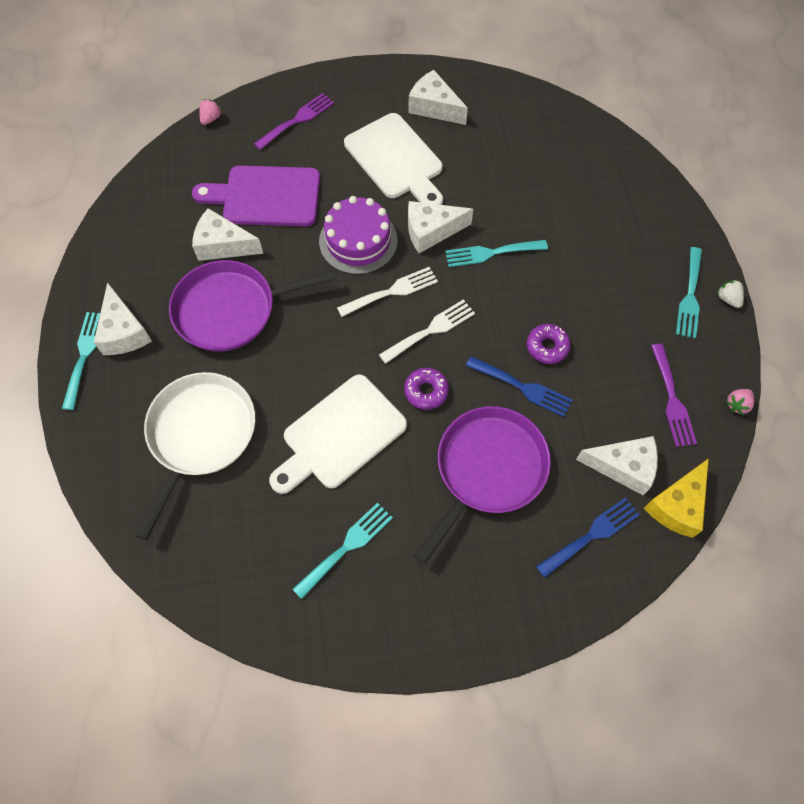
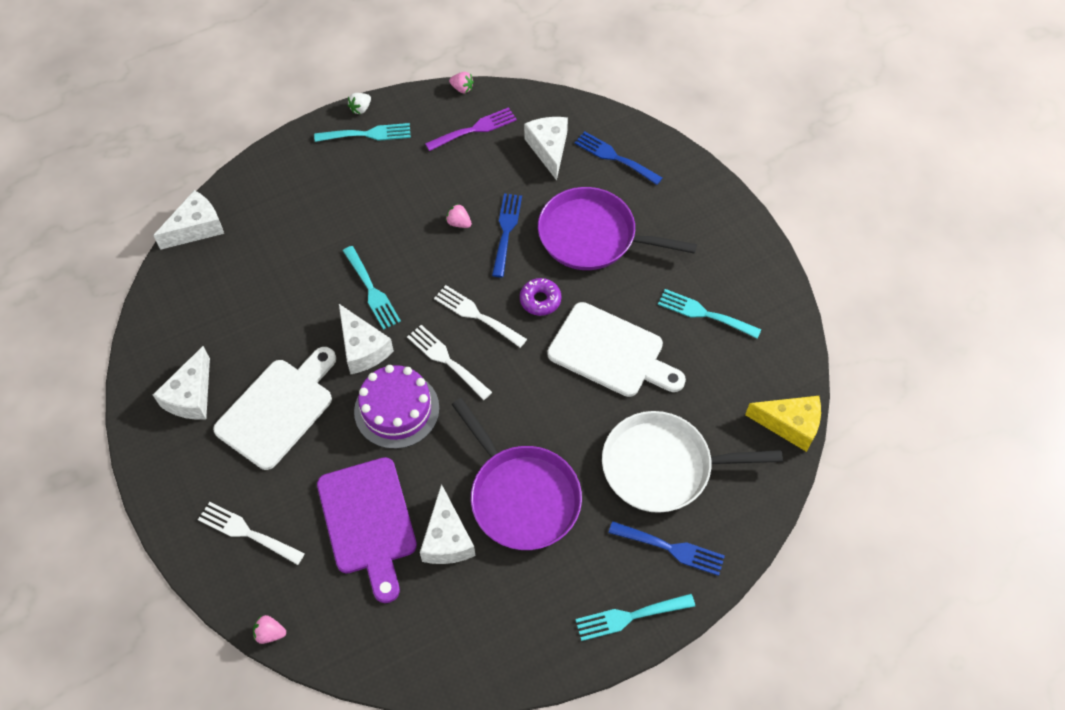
camera: 110 degrees left, 5 degrees down
(121, 411) = (671, 548): none -> blue fork
(124, 332) = (587, 590): white cheese -> white cheese (196, 228)
(297, 120) = (247, 532): purple fork -> white fork
(547, 347) = (459, 223): purple donut -> pink strawberry
(677, 505) = (565, 111): yellow cheese -> yellow cheese (790, 425)

